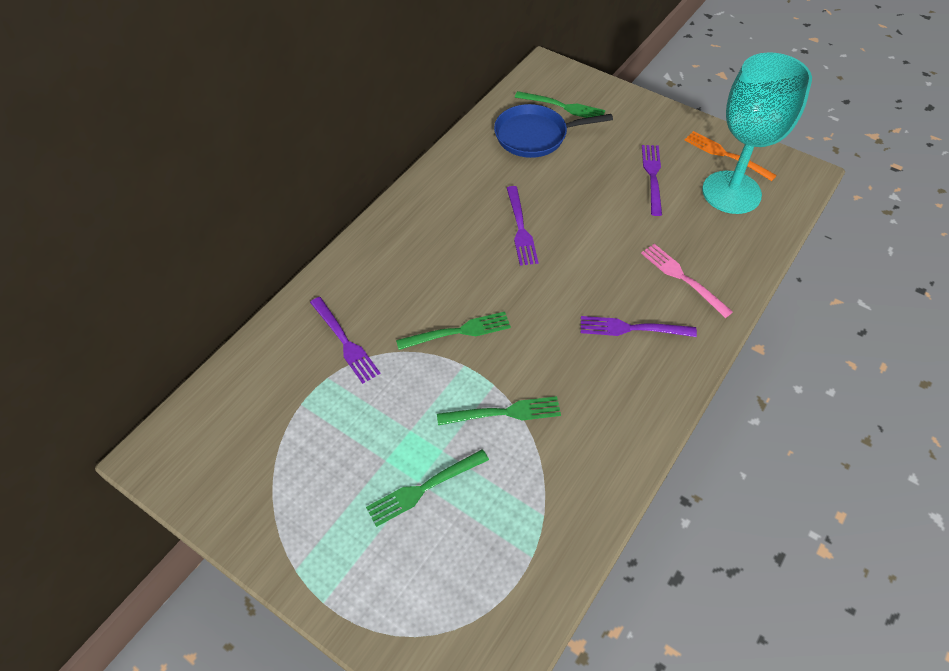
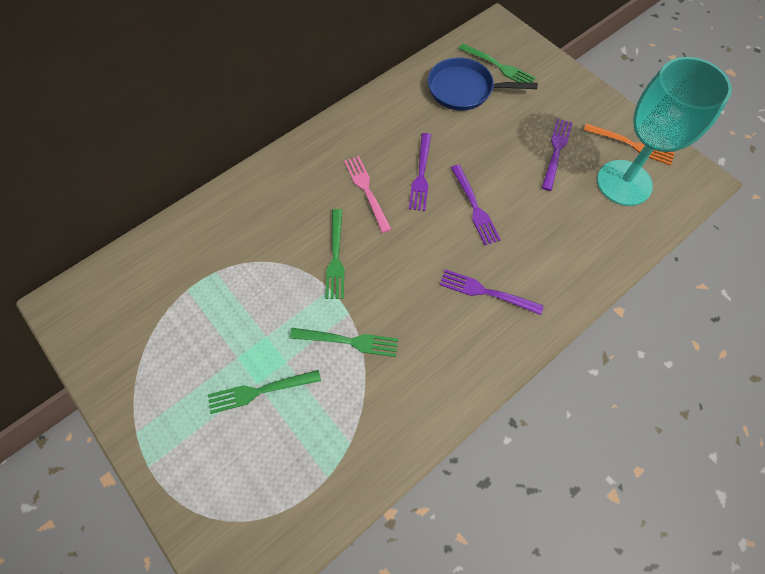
camera: 15 degrees right, 10 degrees up
(345, 342) = (240, 244): purple fork -> purple fork (475, 207)
(458, 331) = (336, 257): green fork -> green fork turned 90 degrees clockwise
(682, 278) = (548, 255): pink fork -> pink fork (366, 190)
(725, 155) = (632, 145): orange fork -> orange fork turned 150 degrees clockwise

